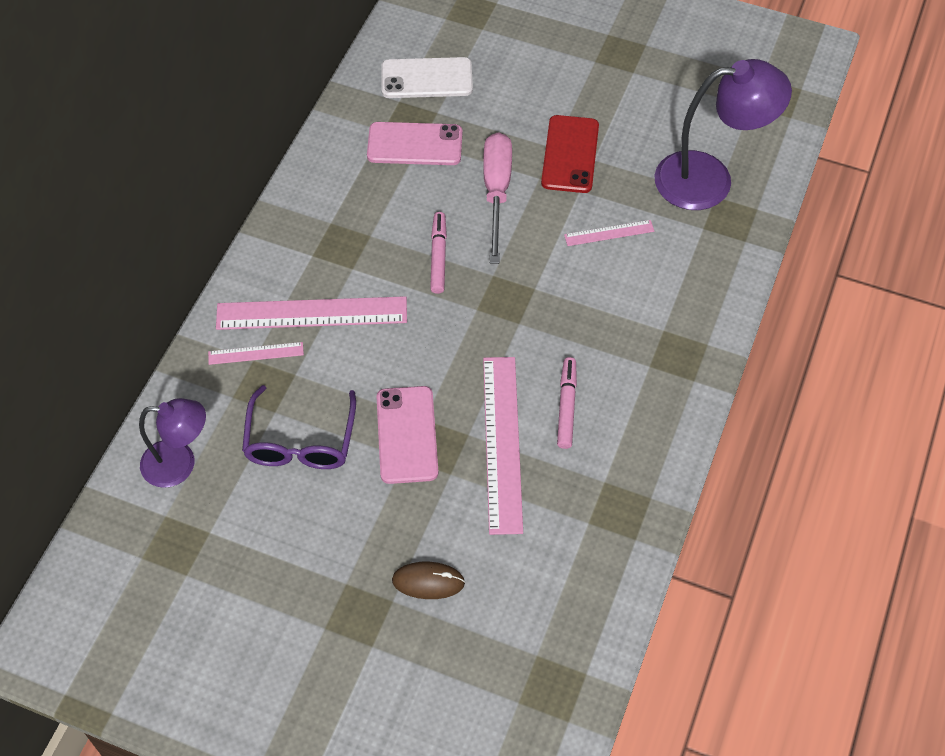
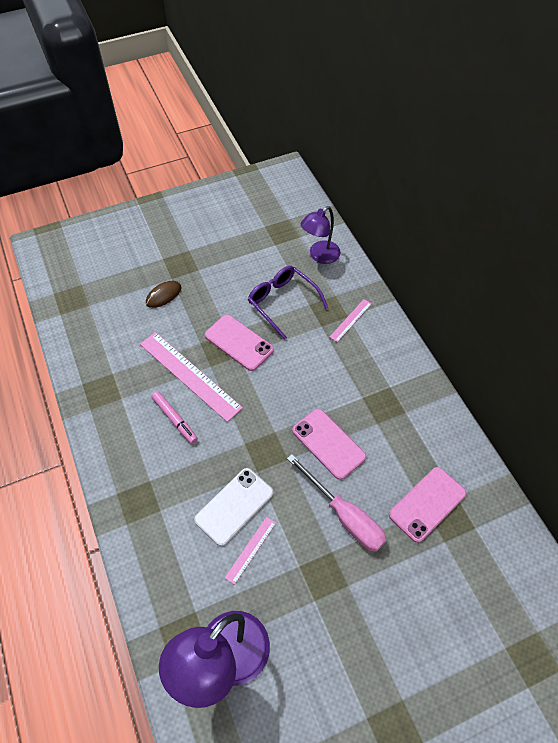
camera: 135 degrees right, 0 degrees up
(311, 314) = (351, 358): pink ruler -> none
(426, 78) = (482, 562): white phone -> white phone (234, 506)
(438, 256) = (328, 443): pink marker -> pink phone
(570, 154) = (332, 590): red phone -> none

